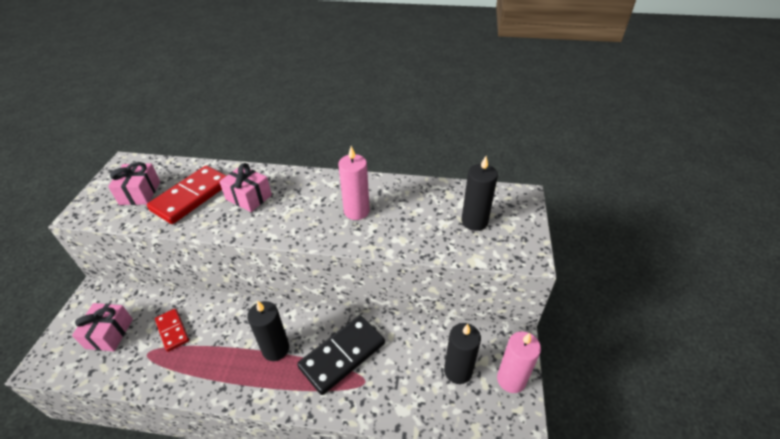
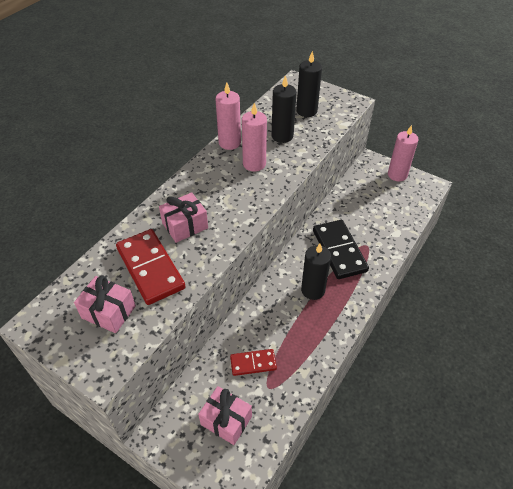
camera: 65 degrees left, 5 degrees up
(378, 184) = (229, 143): none -> pink candle
(458, 371) = (380, 196): black candle -> black candle (282, 136)

